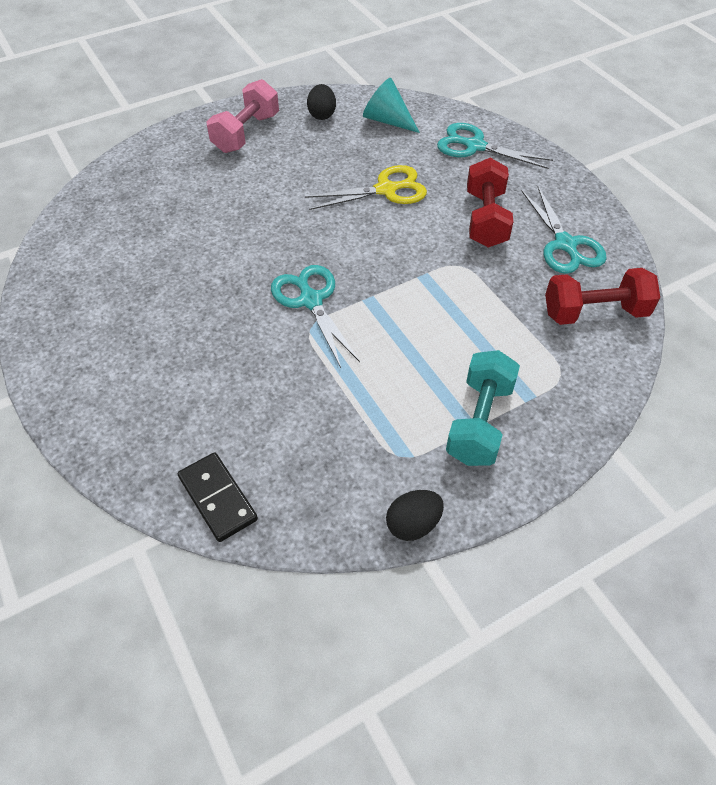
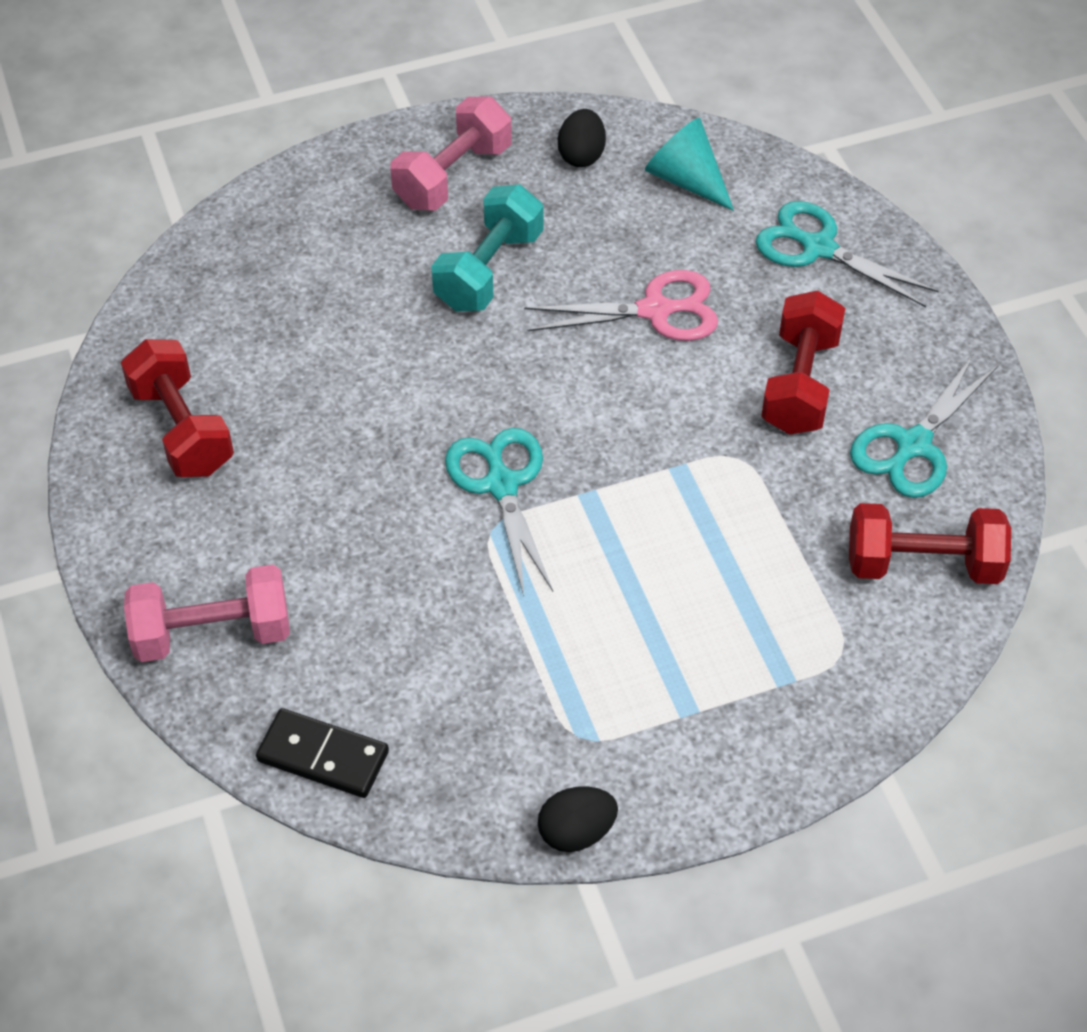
camera: 10 degrees right, 0 degrees up
(90, 294) = (182, 429): none -> red dumbbell
(125, 423) = (212, 634): none -> pink dumbbell
(217, 498) = (323, 756): black domino -> black domino turned 45 degrees counterclockwise
(386, 190) = (655, 310): yellow scissors -> pink scissors
(479, 422) = (703, 706): turquoise dumbbell -> turquoise dumbbell (489, 270)
(565, 245) = (913, 445): turquoise scissors -> turquoise scissors turned 45 degrees clockwise

